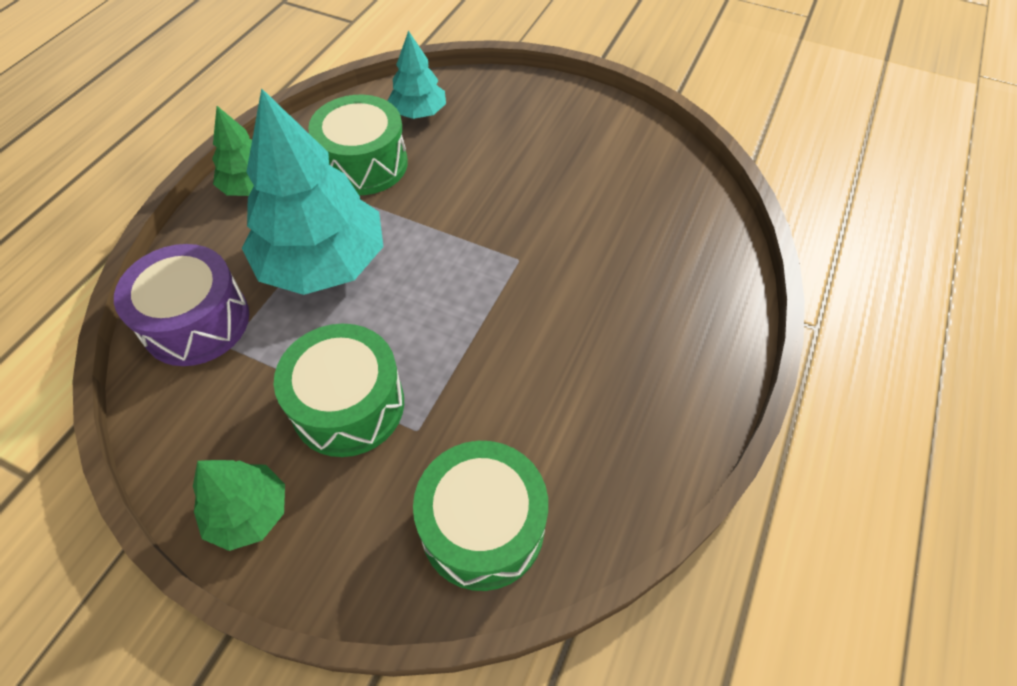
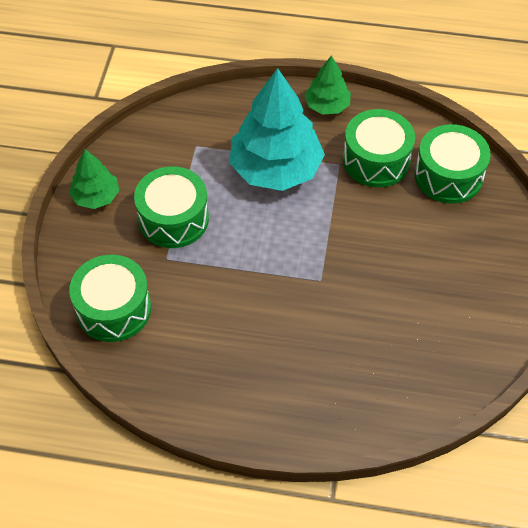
camera: 75 degrees right, 0 degrees up
(196, 322) = (208, 123): purple drum -> none
(418, 112) = (448, 176): turquoise tree -> green drum

